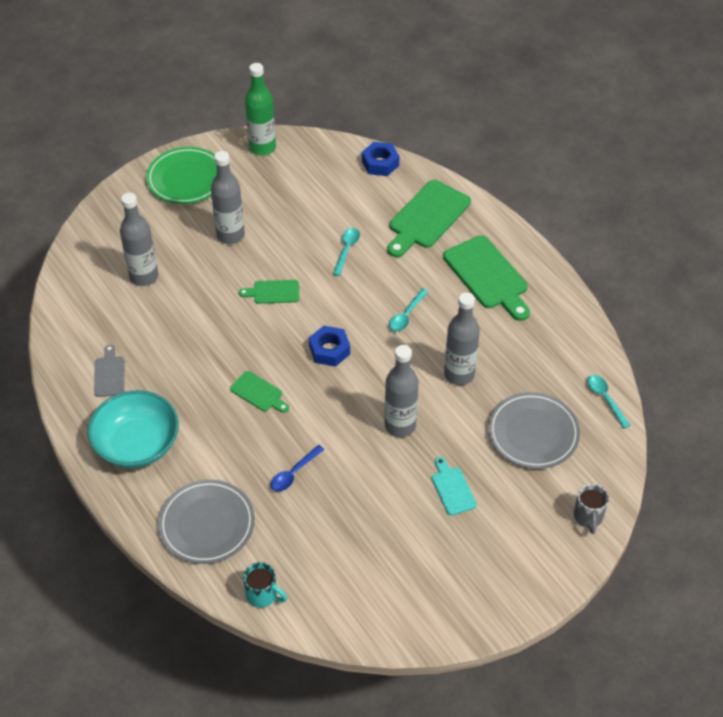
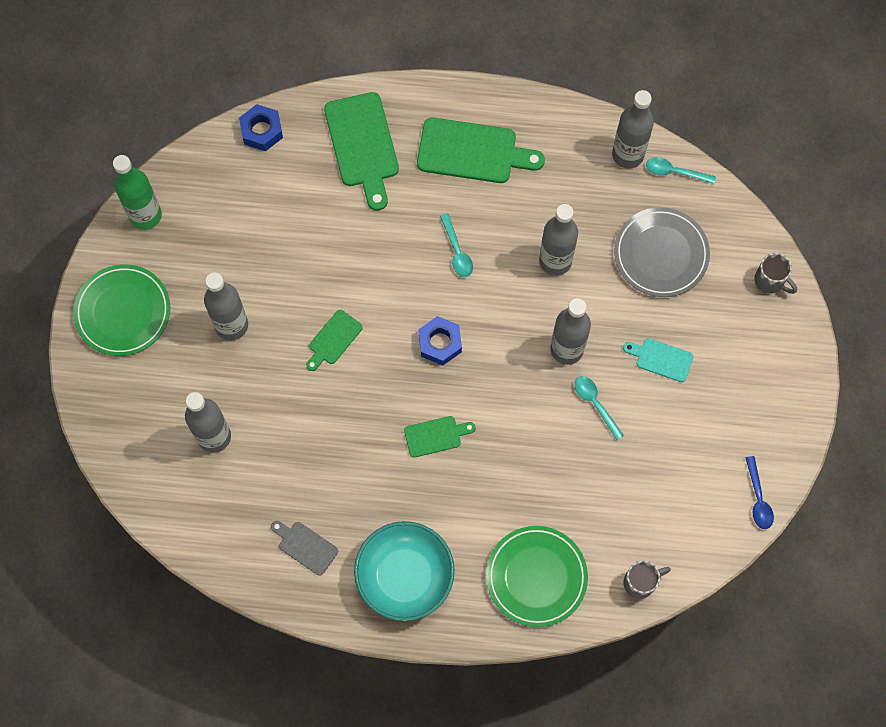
camera: 50 degrees left, 20 degrees up
(207, 524) = (536, 577): grey plate -> green plate
(263, 595) = (640, 582): turquoise mug -> grey mug
(294, 473) = (543, 470): blue spoon -> blue spoon (758, 498)
(346, 250) = (339, 241): turquoise spoon -> turquoise spoon (595, 404)
(586, 362) = (627, 155): none -> grey bottle

